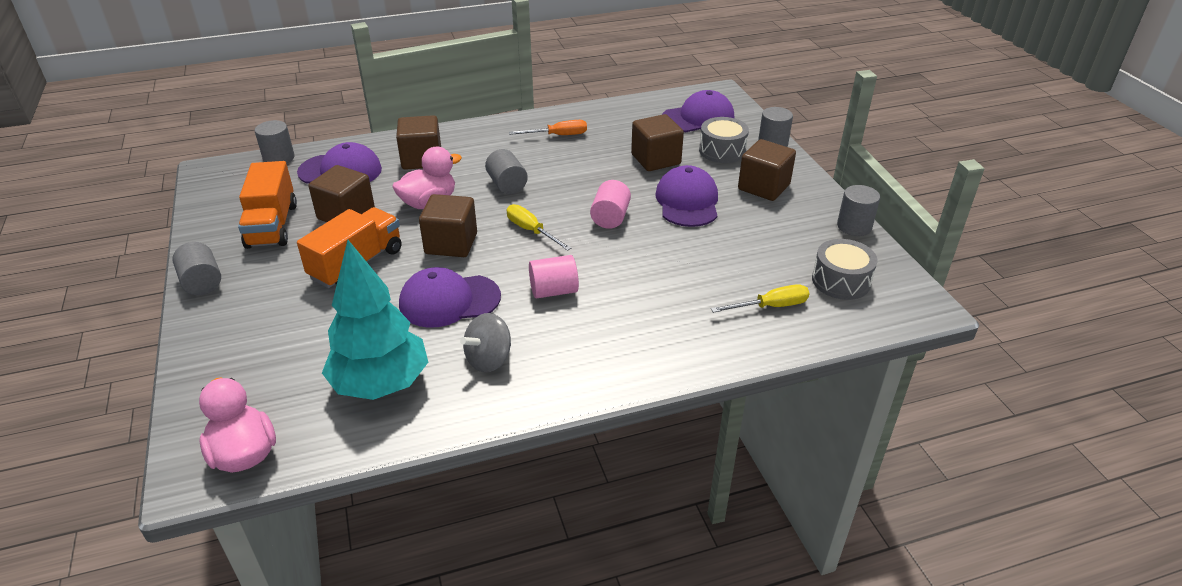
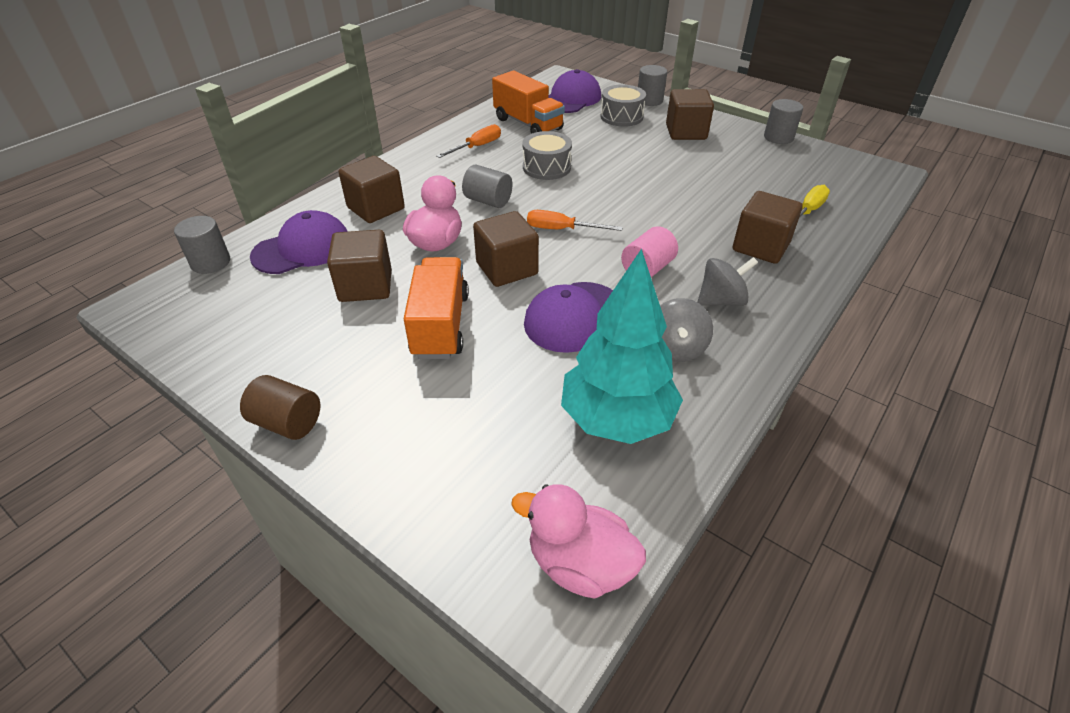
camera: 35 degrees left, 5 degrees up
(202, 282) = (287, 422): grey cylinder -> brown cylinder
(272, 225) = (295, 329): orange truck -> orange truck (528, 124)
(531, 231) = (562, 229): yellow screwdriver -> orange screwdriver
(576, 343) = (721, 300): none -> grey spinning top
(610, 218) = (610, 194): pink cylinder -> none
(656, 159) = (582, 139): brown cube -> brown cube (760, 247)
(687, 201) = (649, 161): purple cap -> none
(841, 281) = (822, 176): grey drum -> grey drum (546, 167)

